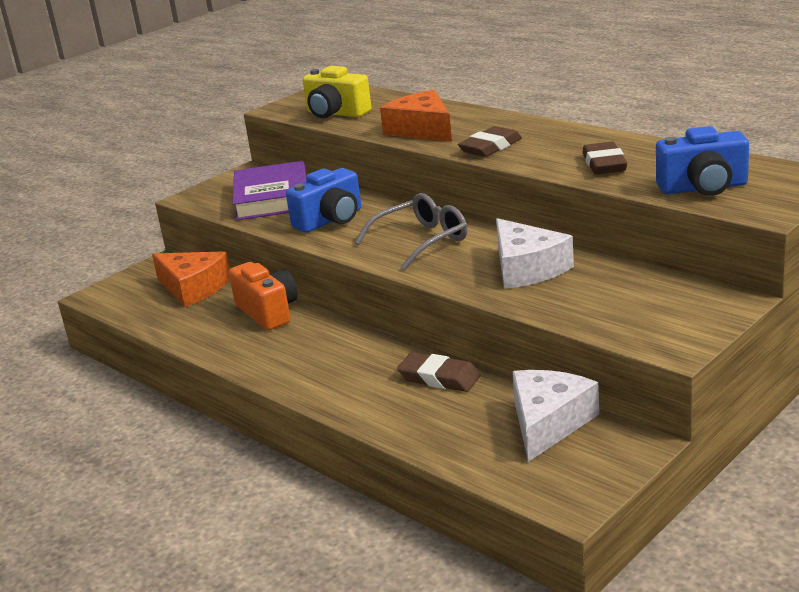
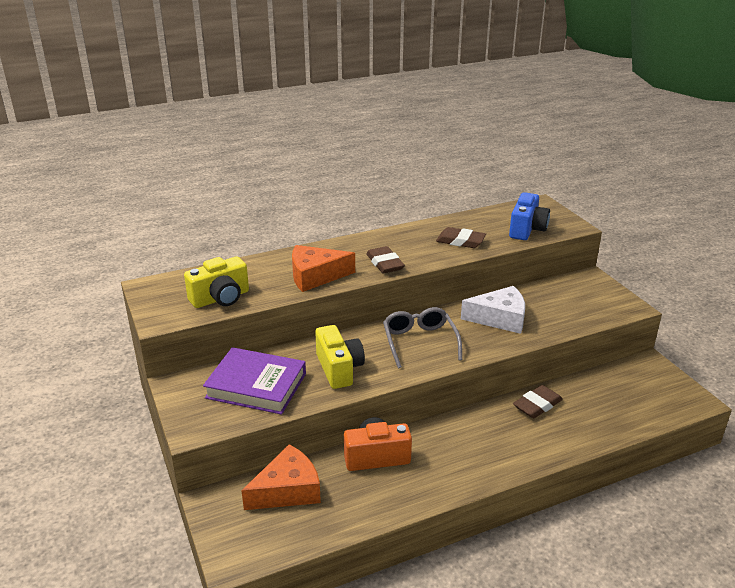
camera: 70 degrees left, 5 degrees up
(330, 220) = (339, 369): blue camera -> yellow camera
(548, 423) = (614, 383): white cheese -> none

